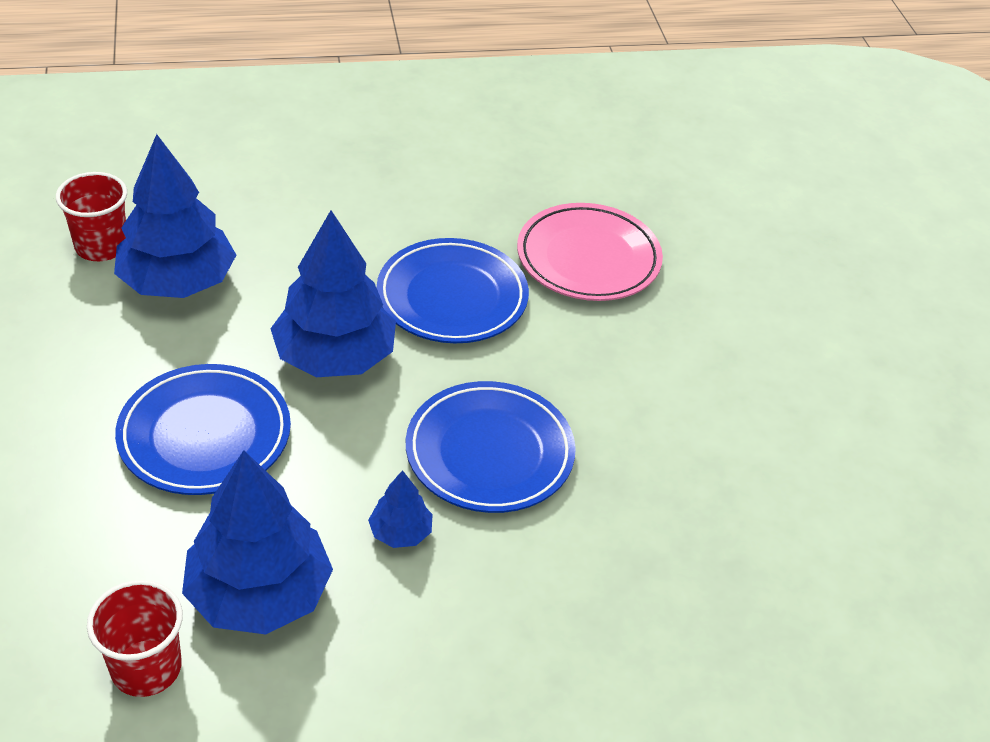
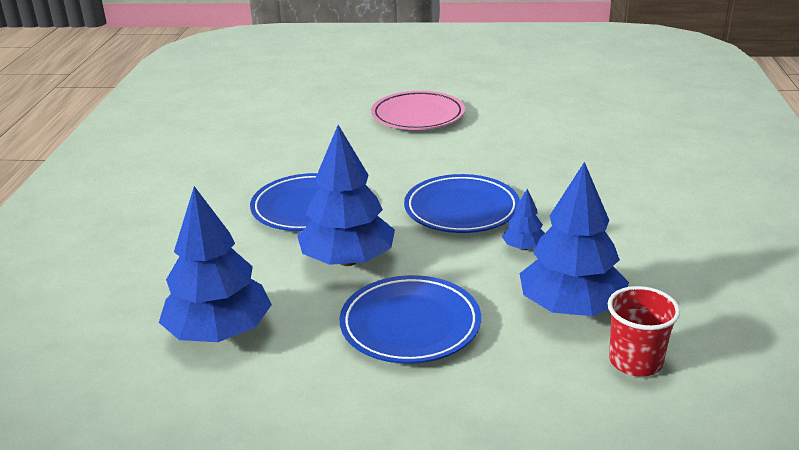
camera: 70 degrees left, 15 degrees down
(102, 246) = (141, 377): red cup -> none
(588, 258) = (296, 157): pink plate -> pink plate (418, 116)

